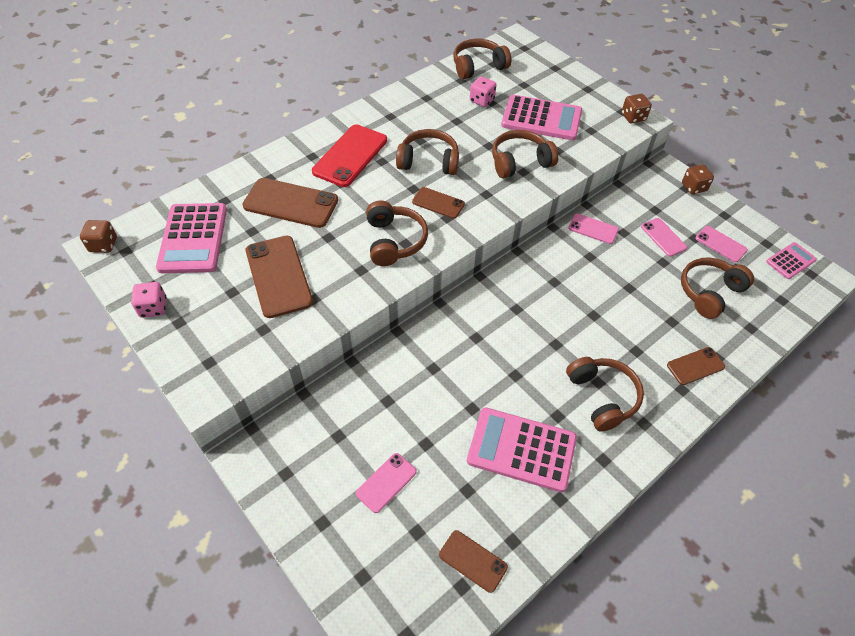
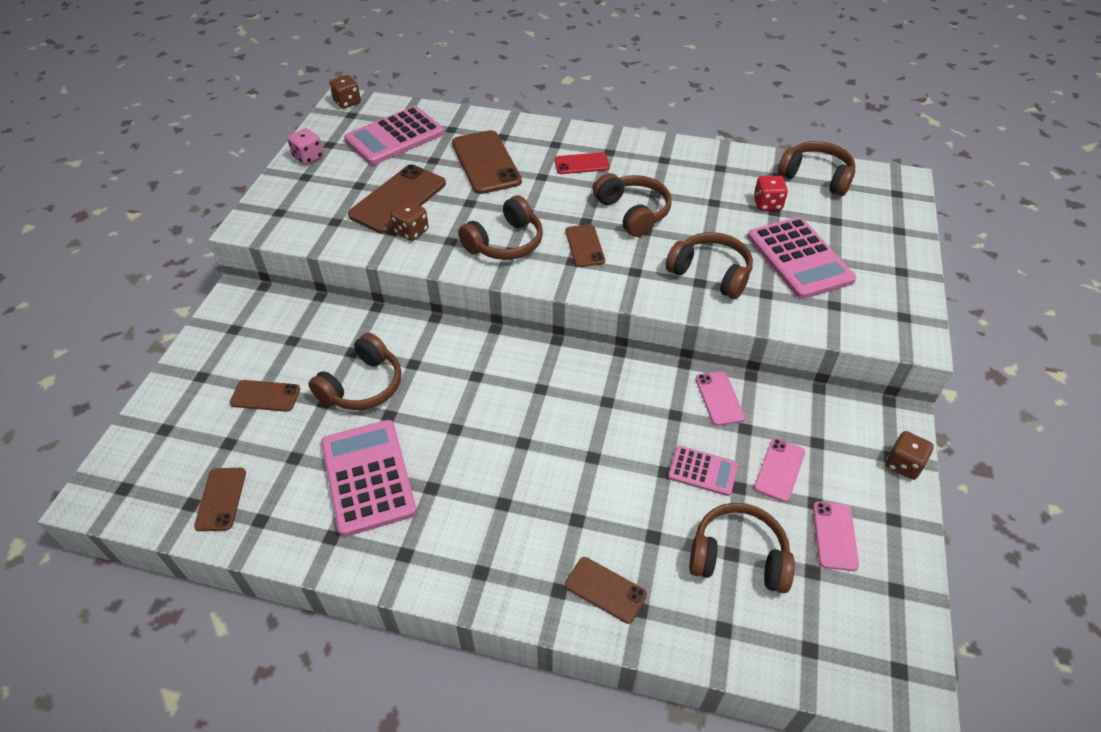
camera: 55 degrees right, 5 degrees down
(350, 156) = (581, 164): red phone -> red phone, size x0.56
(386, 482) = (265, 396): pink phone -> brown phone
(482, 100) = (767, 204): pink dice -> red dice
(602, 397) = (486, 516): brown headphones -> brown headphones (363, 386)
(633, 117) = (907, 330): brown dice -> brown dice (411, 231)
(790, 261) = (894, 633): pink calculator -> pink calculator (702, 471)

